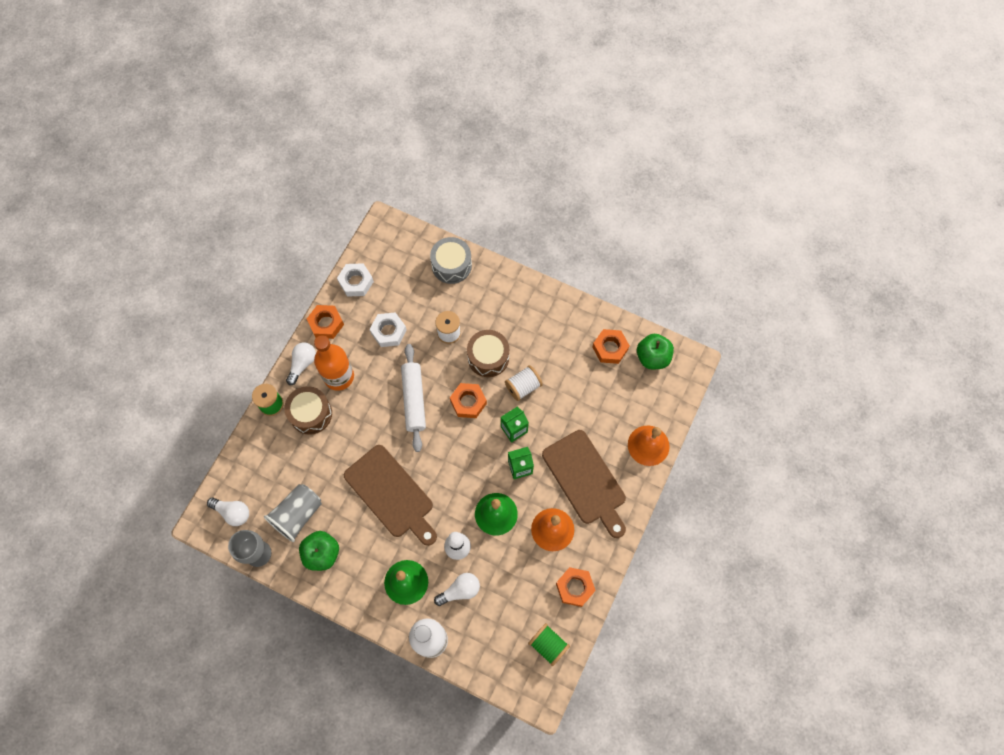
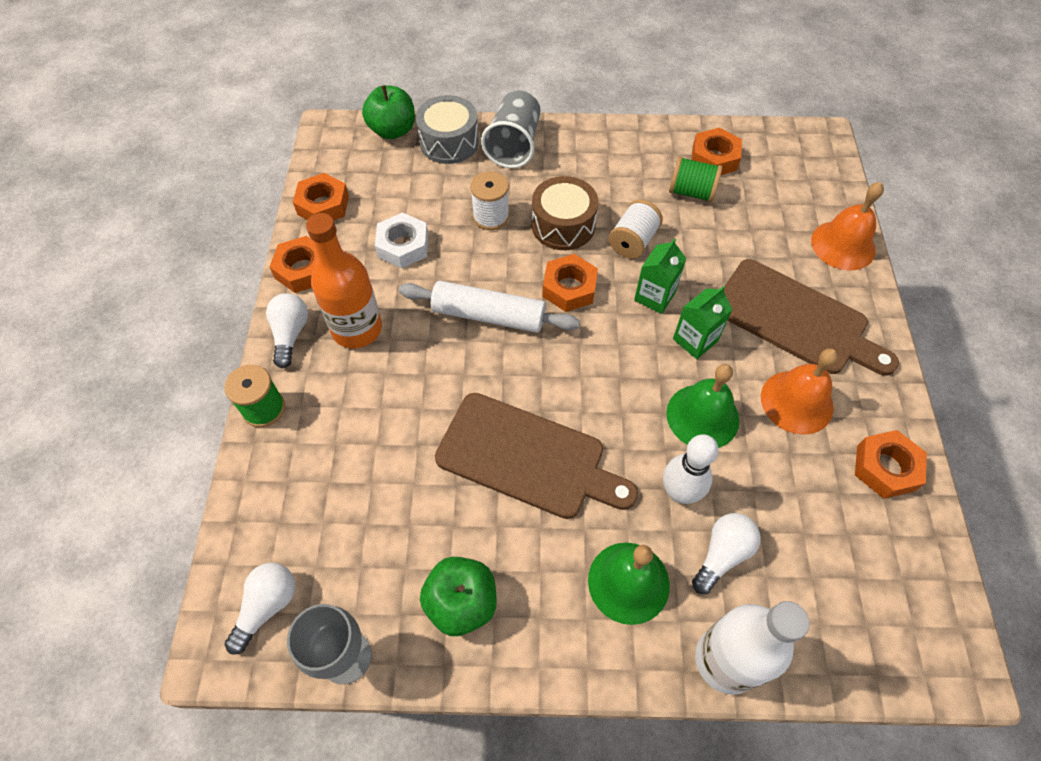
camera: 25 degrees left, 10 degrees down
(233, 512) = (267, 606): white light bulb -> white light bulb turned 60 degrees counterclockwise
(297, 515) = (387, 558): grey cup -> grey cup (514, 145)
(311, 414) = (336, 396): brown drum -> none
(356, 282) = (323, 205): white nut -> orange nut
(414, 400) = (488, 315): white rolling pin -> white rolling pin turned 45 degrees counterclockwise
(548, 645) = (910, 573): green spool -> green spool (691, 192)
(652, 357) = (773, 149): green apple -> green apple (392, 130)

